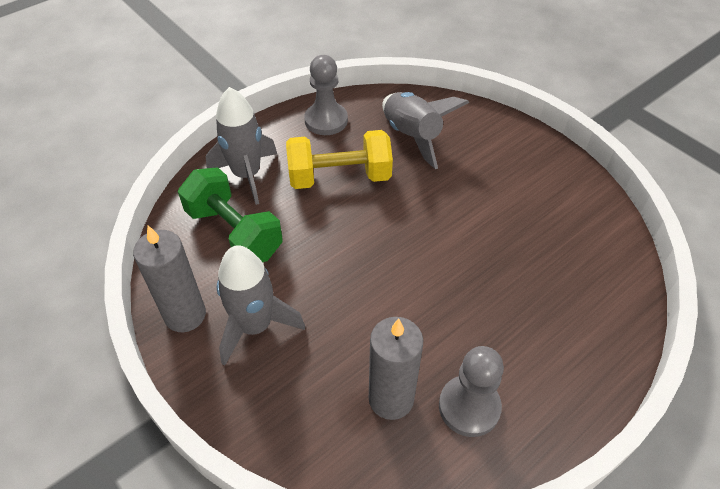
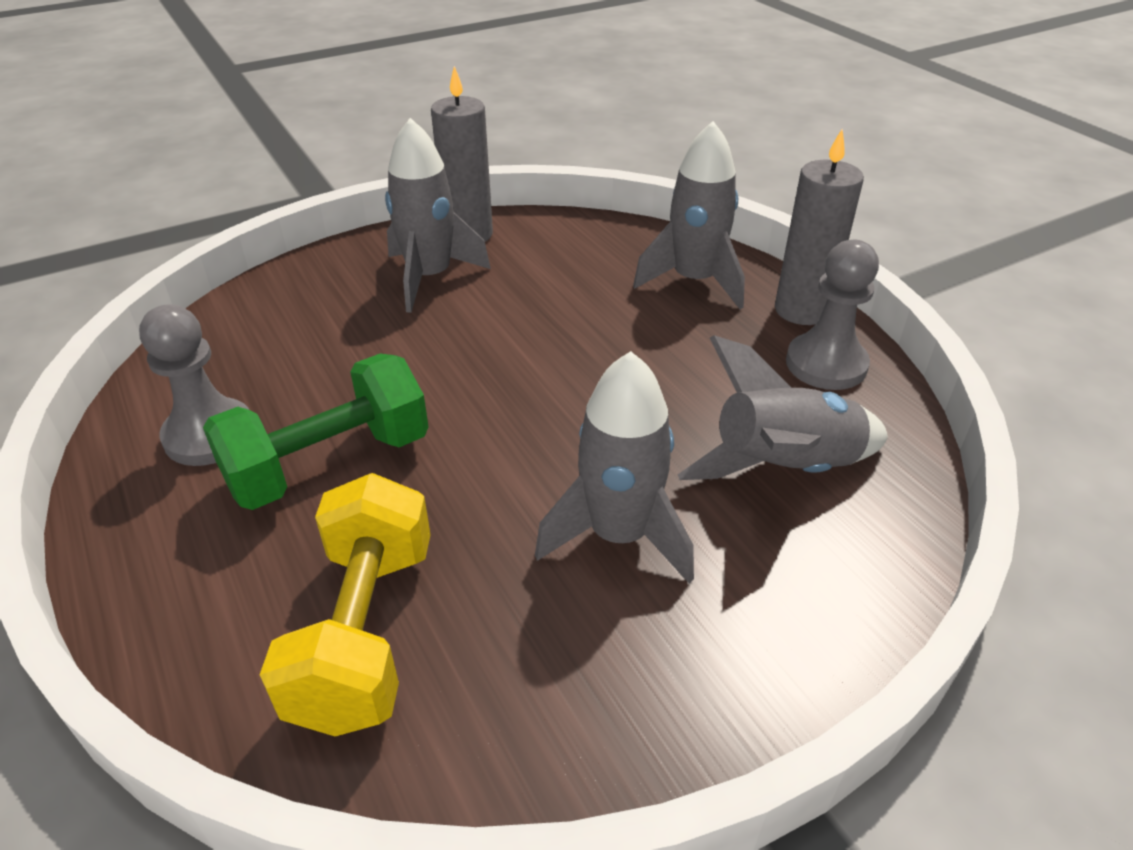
camera: 100 degrees right, 10 degrees down
(234, 233) = (584, 268): green dumbbell -> green dumbbell (329, 463)
(339, 177) = (679, 366): yellow dumbbell -> yellow dumbbell (365, 632)
(391, 399) = (268, 368): grey candle -> grey candle (801, 310)
(476, 190) = (619, 535): none -> grey rocket

